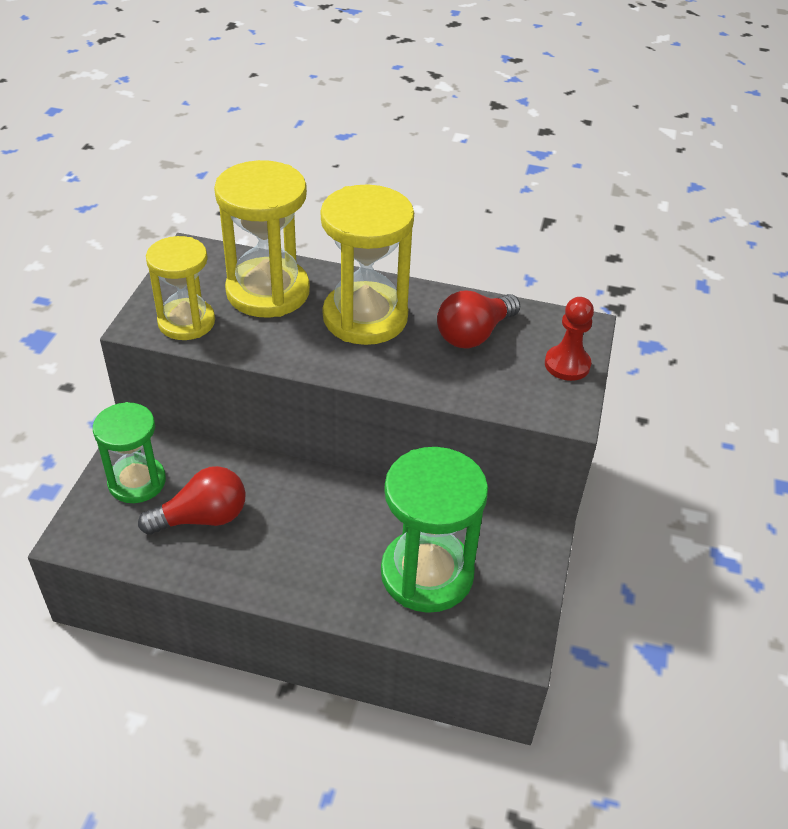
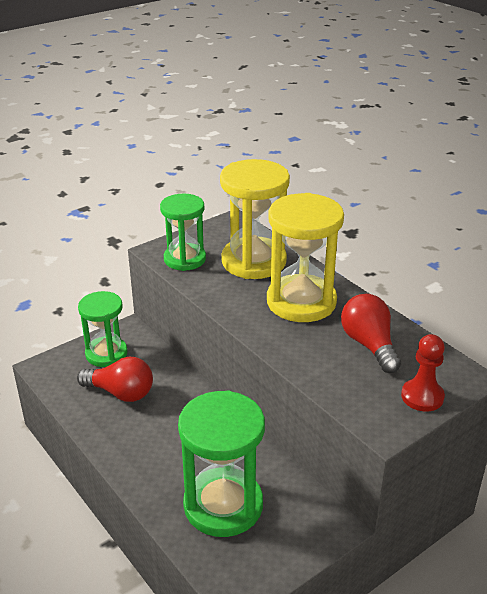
camera: 40 degrees right, 10 degrees down
(186, 322) = (185, 259): yellow hourglass -> green hourglass
(474, 334) = (369, 345): red light bulb -> red light bulb turned 75 degrees clockwise

